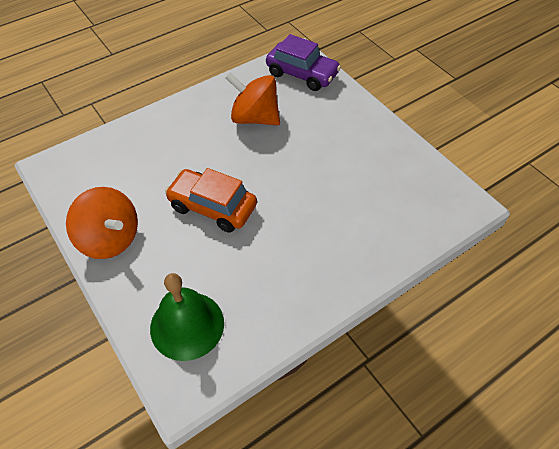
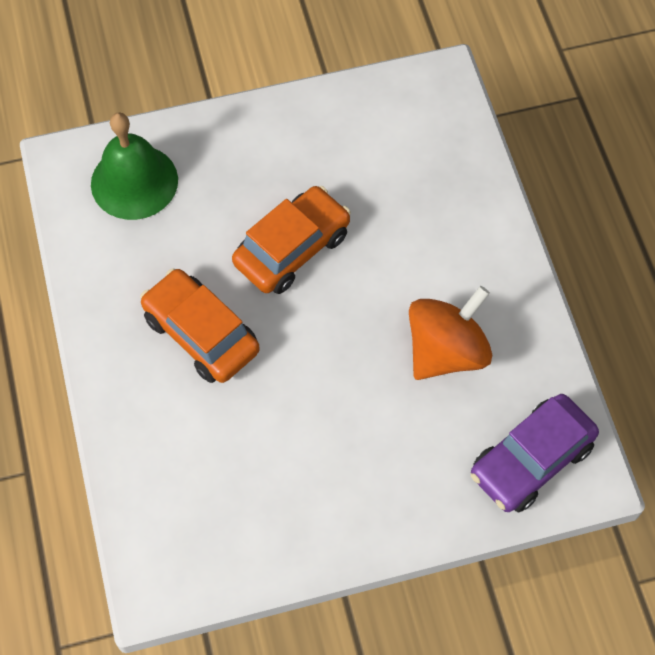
camera: 110 degrees right, 10 degrees up
(110, 239) = (289, 127): orange spinning top -> none
(297, 236) = (201, 334): none -> orange car

